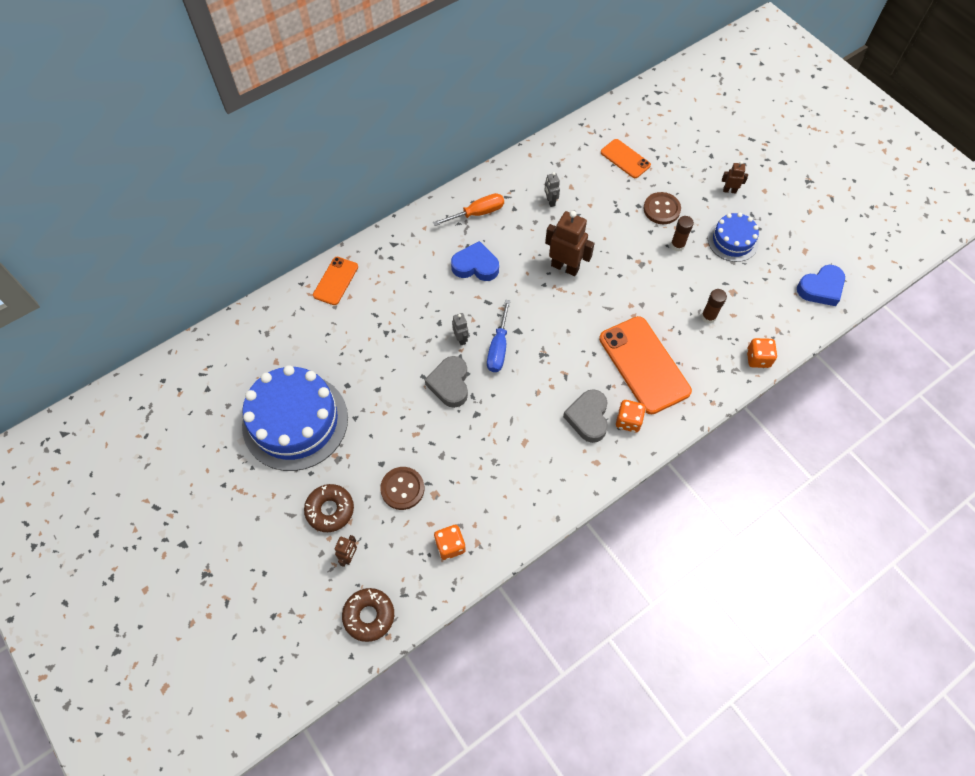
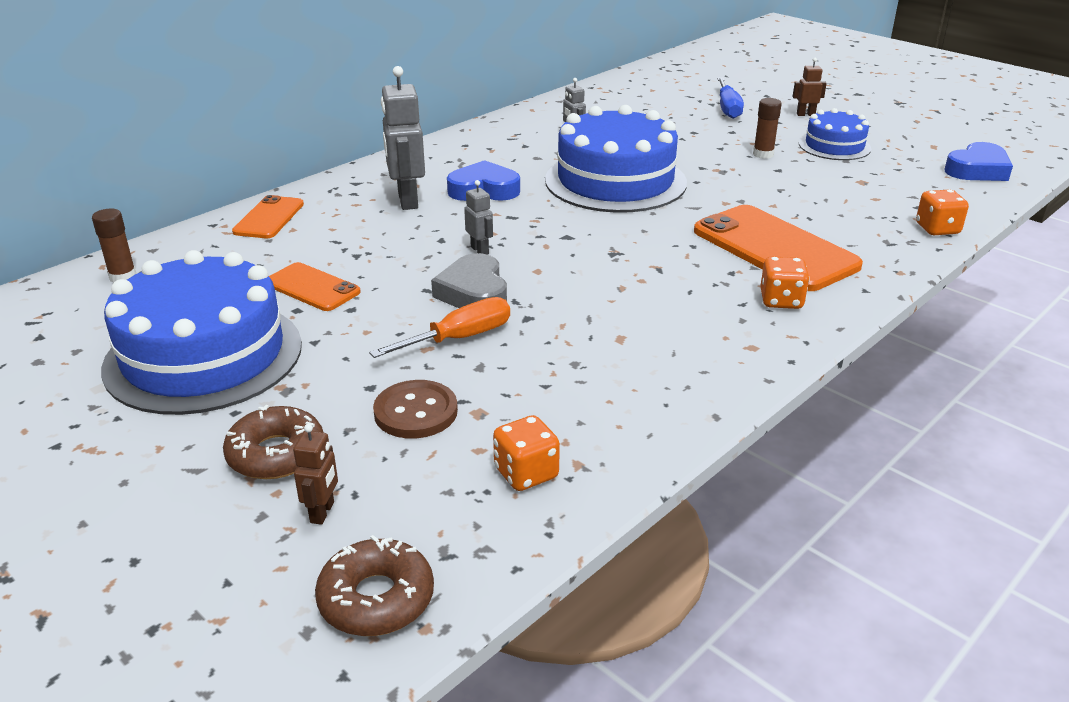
camera: 10 degrees left, 30 degrees down
(424, 272) = (407, 201): none -> grey robot
(477, 213) = (473, 152): orange screwdriver -> orange screwdriver (458, 338)
(498, 347) = (542, 253): blue screwdriver -> blue screwdriver (728, 108)
(565, 267) = (615, 181): brown robot -> blue cake
(588, 418) = (714, 304): grey heart -> none
(625, 159) = (659, 104): orange phone -> orange phone (312, 287)
(661, 209) = (726, 132): brown button -> none
(708, 317) = (842, 202): brown glue stick -> brown glue stick (123, 277)

